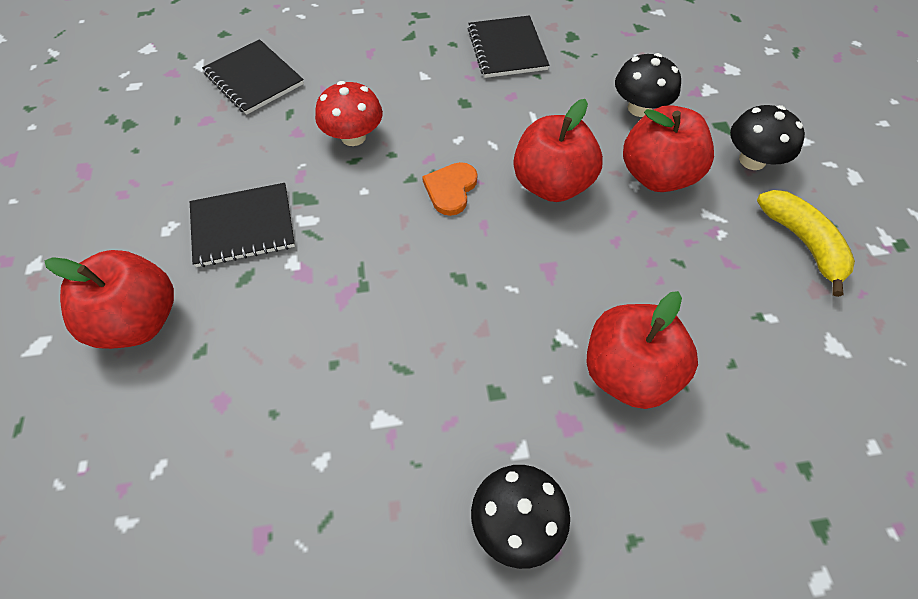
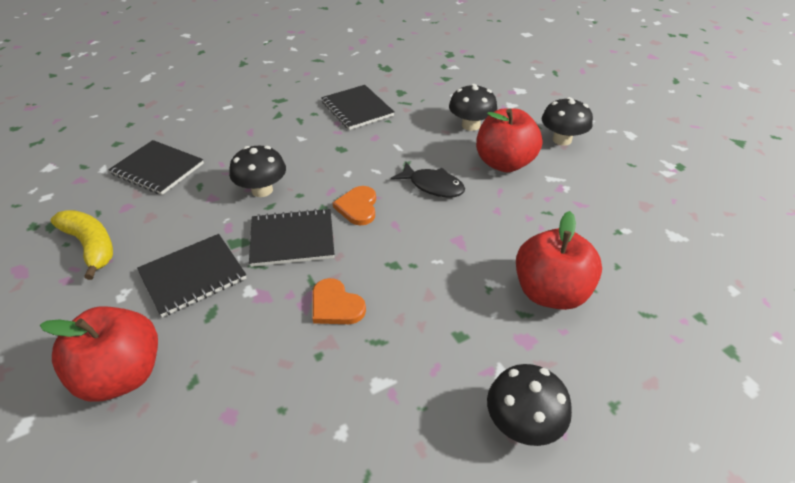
camera: 20 degrees left, 15 degrees down
(353, 137) = (262, 190): red mushroom -> black mushroom
(361, 211) = (292, 239): none -> black notebook
(375, 309) = (335, 305): none -> orange heart
(552, 184) = (433, 186): red apple -> black fish
(803, 243) = (621, 180): yellow banana -> yellow banana (91, 246)

